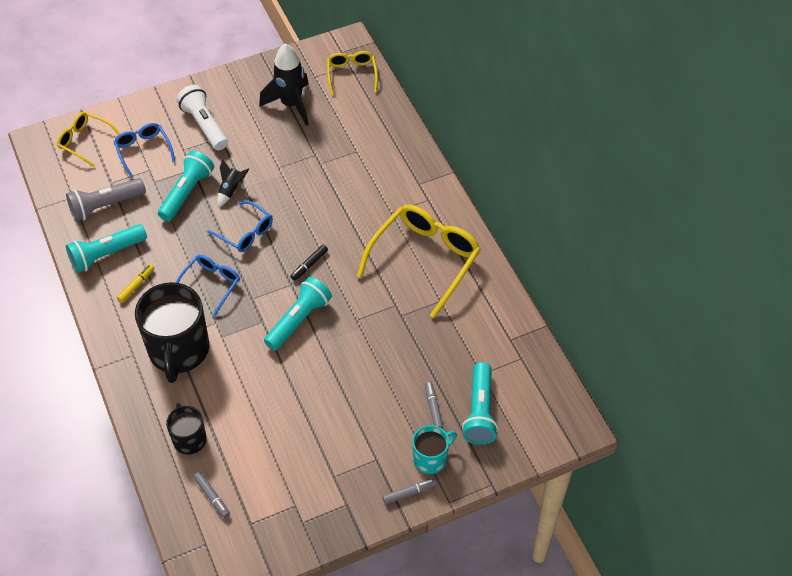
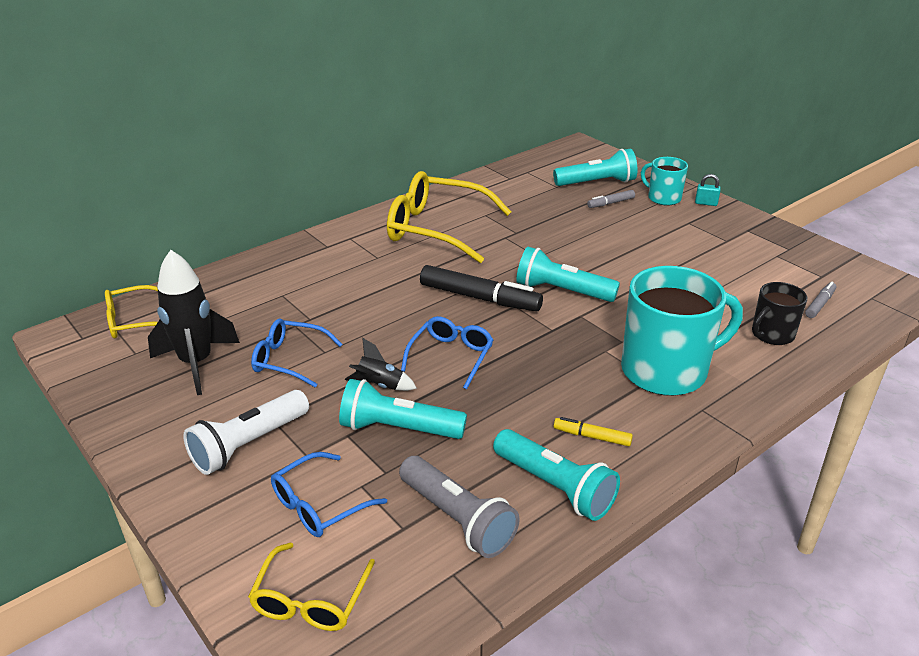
camera: 105 degrees left, 20 degrees down
(178, 350) = (666, 370): black mug -> turquoise mug
(211, 284) = (550, 367): blue glasses -> blue glasses (289, 360)
(309, 265) = (480, 298): black marker -> black marker, size x2.01
(409, 493) = (706, 203): grey marker -> turquoise padlock

